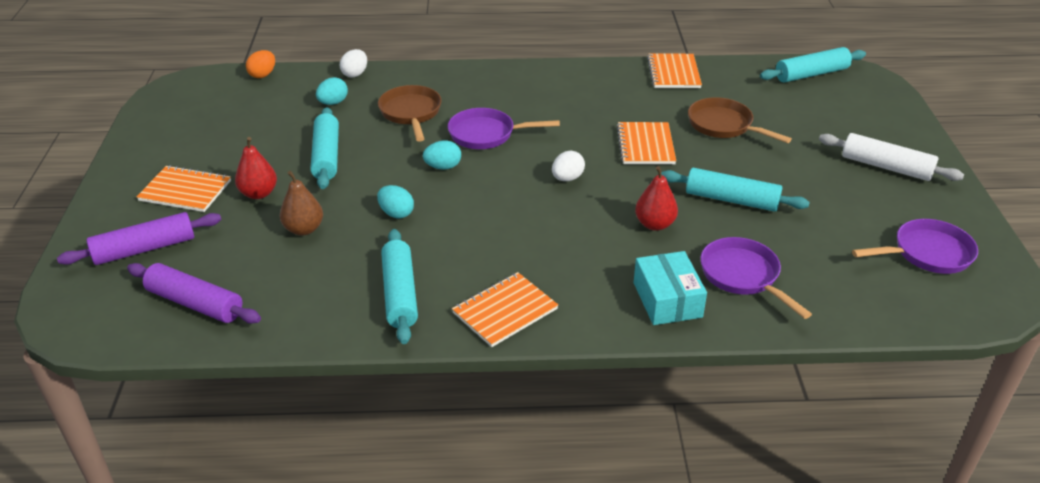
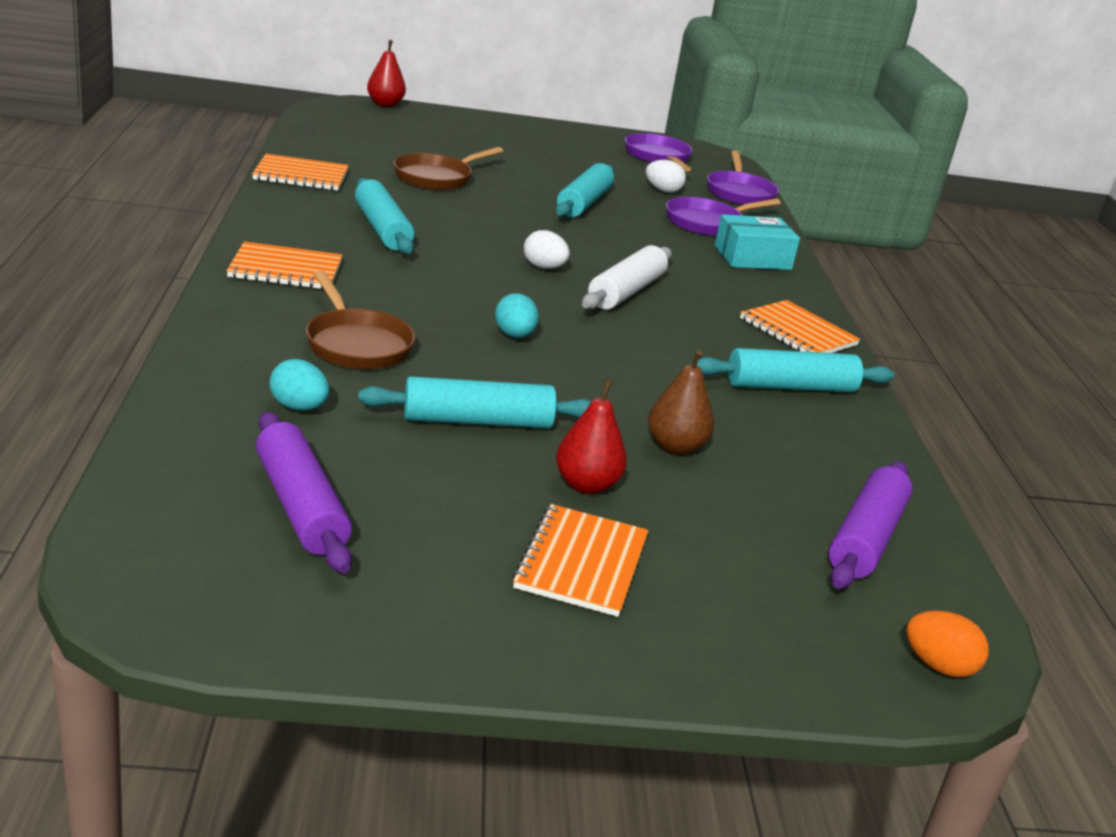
camera: 95 degrees left, 10 degrees down
(145, 249) = (755, 598): purple rolling pin -> purple rolling pin (300, 506)
(263, 75) = (146, 480): orange egg -> orange egg (938, 666)
(355, 74) = (195, 381): white egg -> white egg (663, 190)
(396, 213) = (628, 376): turquoise egg -> none
(411, 113) = (356, 344): brown pan -> brown pan turned 105 degrees counterclockwise
(486, 134) = (432, 299): purple pan -> purple pan (739, 193)
(646, 145) = (473, 218): orange notebook -> orange notebook (286, 269)
(654, 224) = (631, 241): red pear -> red pear (385, 104)
(811, 74) = (333, 122): turquoise rolling pin -> turquoise rolling pin (382, 229)
(886, 167) = (525, 138): white rolling pin -> white rolling pin (626, 291)

